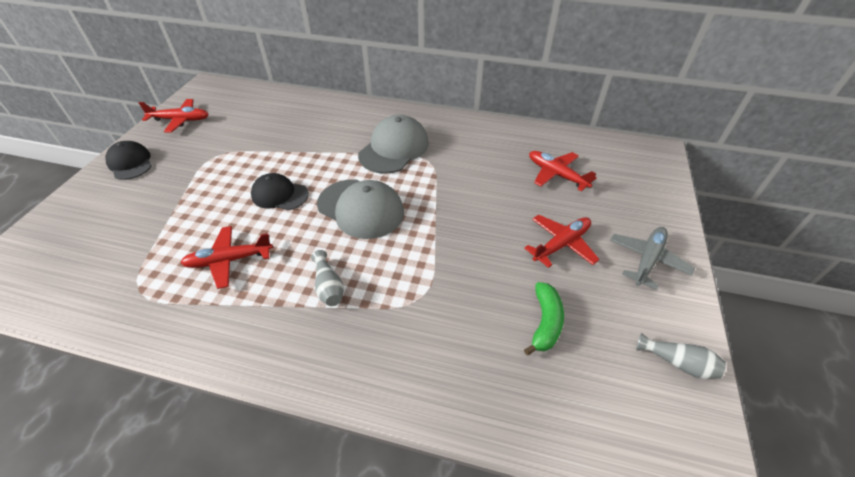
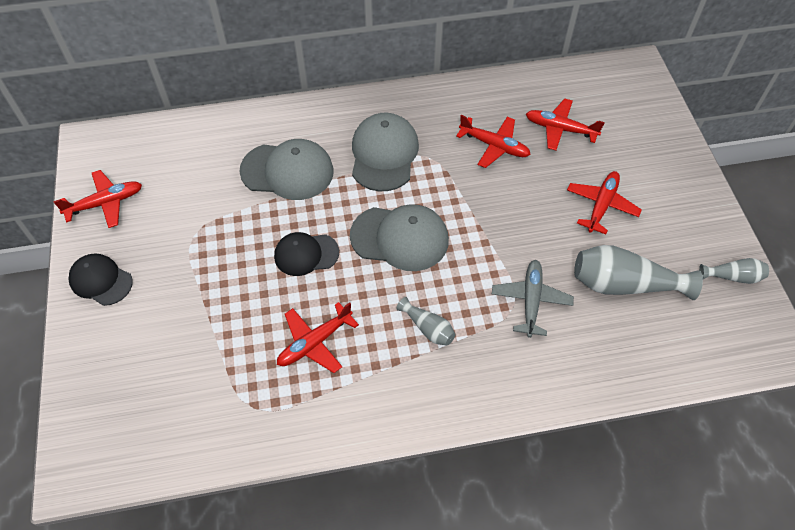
camera: 25 degrees left, 10 degrees up
(314, 138) = (287, 171): none -> grey cap
(489, 169) = (494, 146): none -> red plane
(545, 322) = (624, 284): green banana -> grey vase
(647, 260) = (676, 193): grey plane -> grey plane (531, 300)

